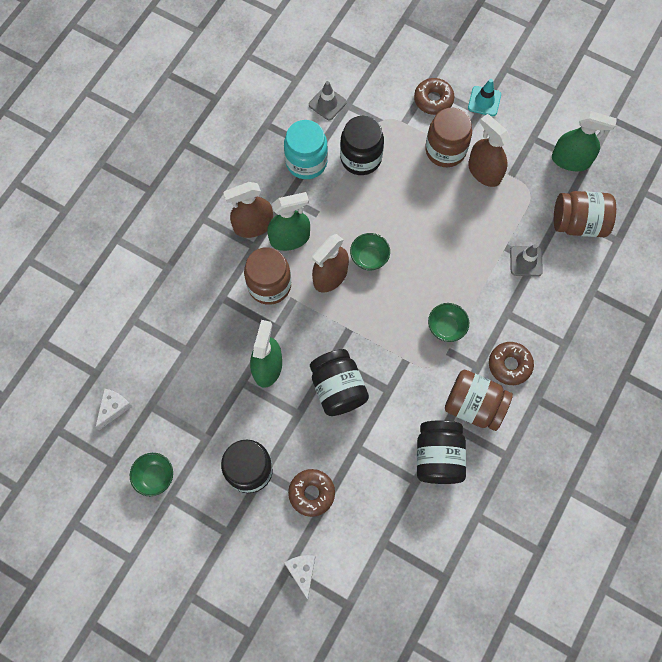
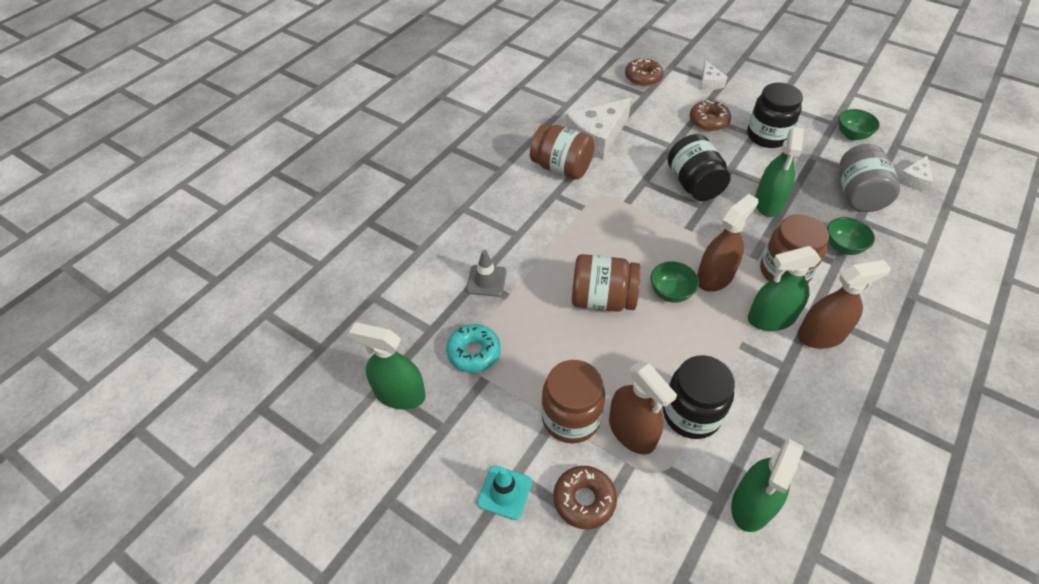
camera: 175 degrees left, 20 degrees down
(177, 383) = (858, 195): none -> grey jar
(306, 162) = (768, 412): turquoise jar -> none
(327, 103) = (752, 504): grey traffic cone -> green spray bottle
(438, 457) = (597, 137): black jar -> white cheese
(446, 327) = (584, 226): green bowl -> green bowl (843, 247)
(484, 172) = (520, 385): brown spray bottle -> brown spray bottle (632, 431)
(509, 365) = (522, 194): brown donut -> brown donut (643, 77)
(523, 195) = (474, 352): none -> turquoise donut
(578, 223) = (413, 317): brown jar -> brown jar (602, 299)

